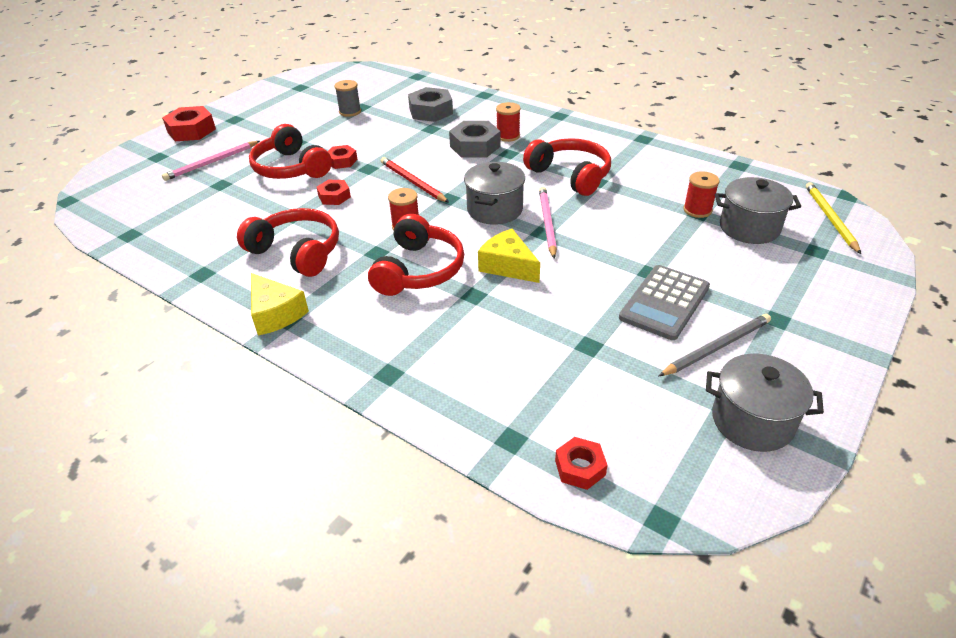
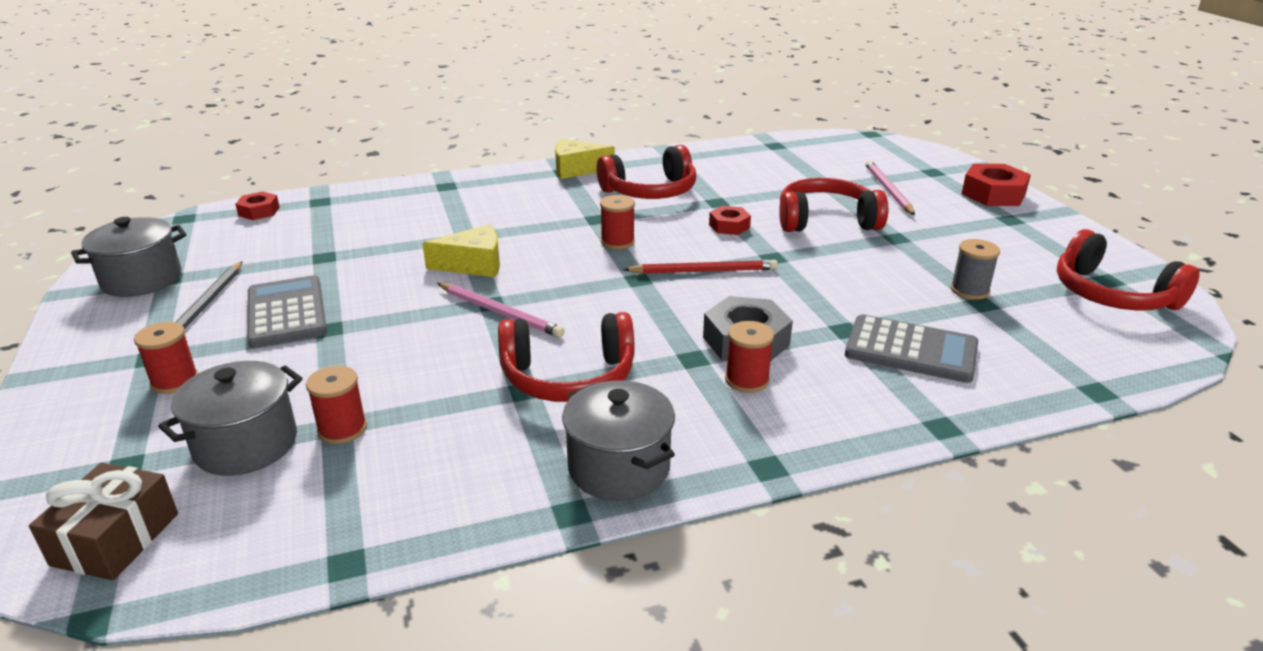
camera: 125 degrees right, 10 degrees down
(342, 161) = (811, 248): red nut -> none
(419, 270) = (539, 227): red headphones -> red headphones (1112, 294)
(431, 111) = (911, 350): grey nut -> grey calculator
(494, 210) = (574, 294): grey pot -> grey pot (619, 467)
(769, 289) = (175, 381): none -> red spool
(830, 218) = (115, 539): yellow pencil -> brown gift

